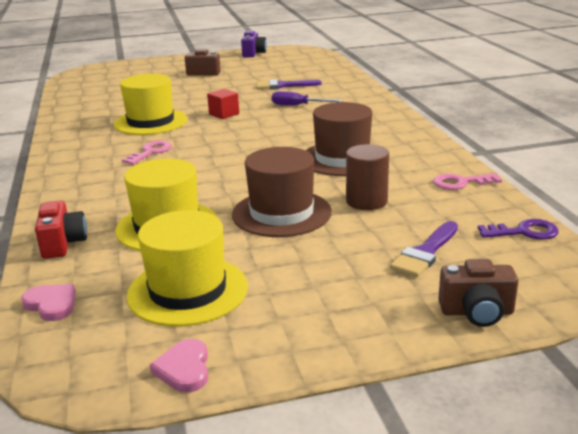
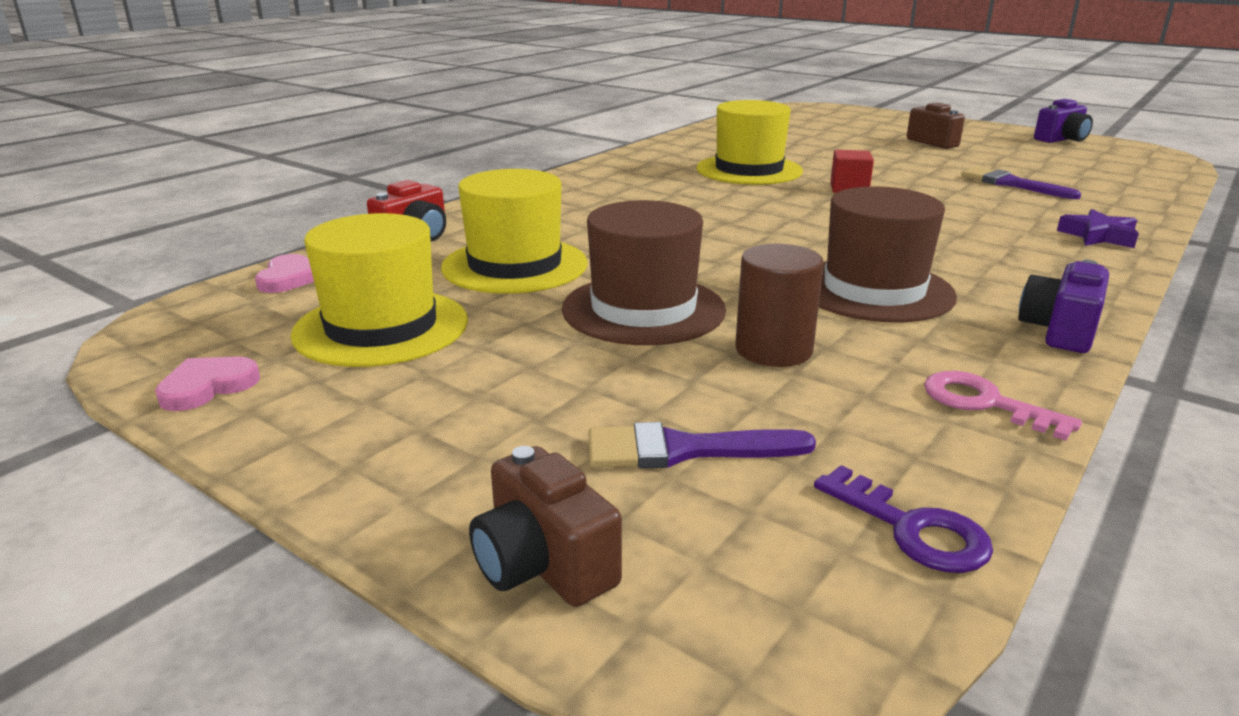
camera: 50 degrees right, 0 degrees up
(150, 152) = (676, 196): pink key -> none
(298, 106) = (972, 211): purple screwdriver -> none
(361, 99) = (1098, 236): none -> purple star
(427, 145) = (1059, 331): none -> purple camera

